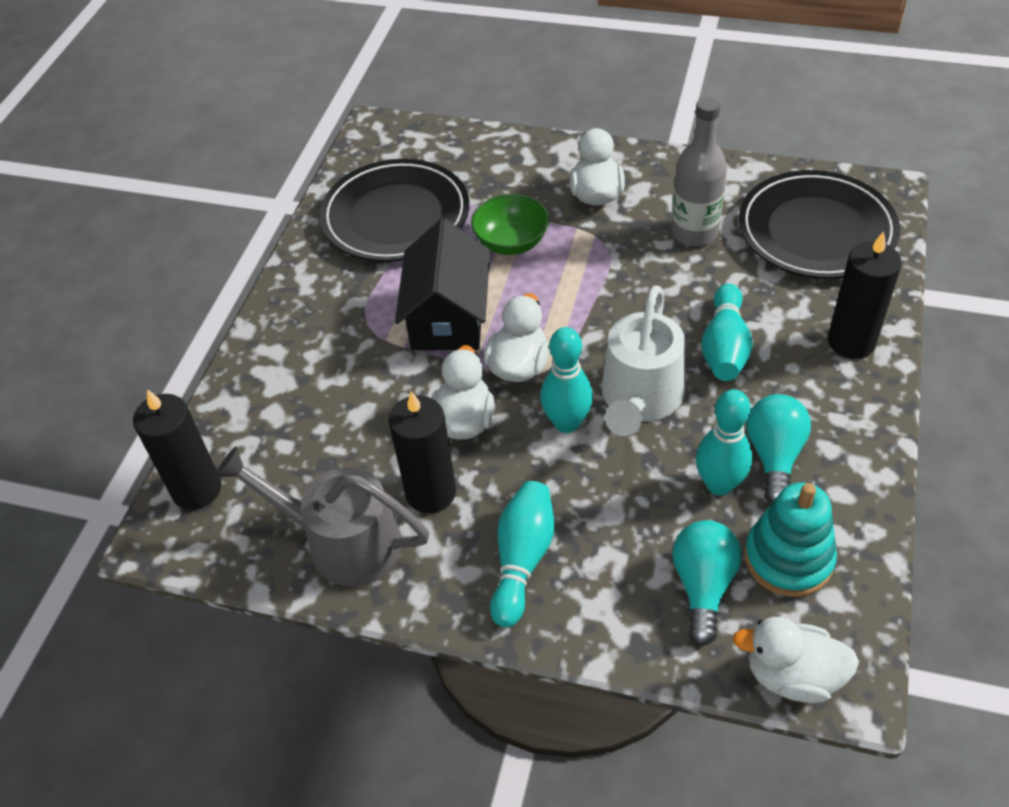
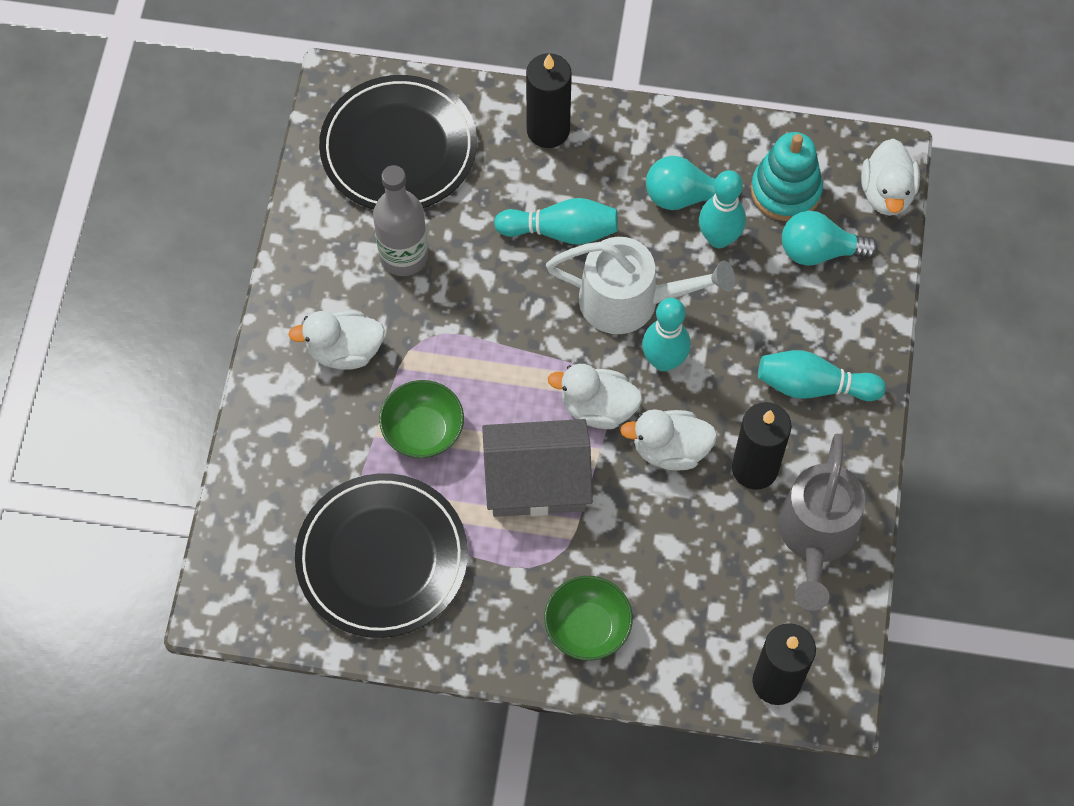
camera: 100 degrees left, 15 degrees up
(296, 346) = (587, 627): none -> green bowl
(448, 317) = (537, 481): black house -> grey house

